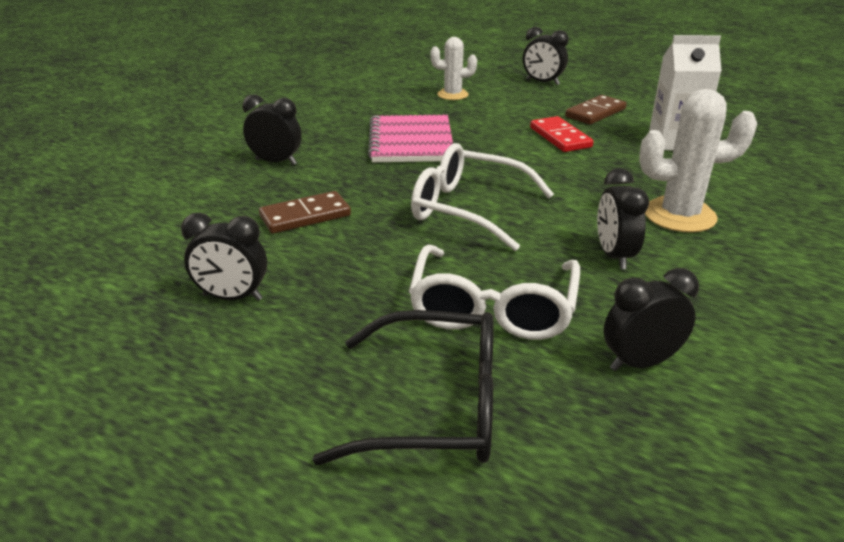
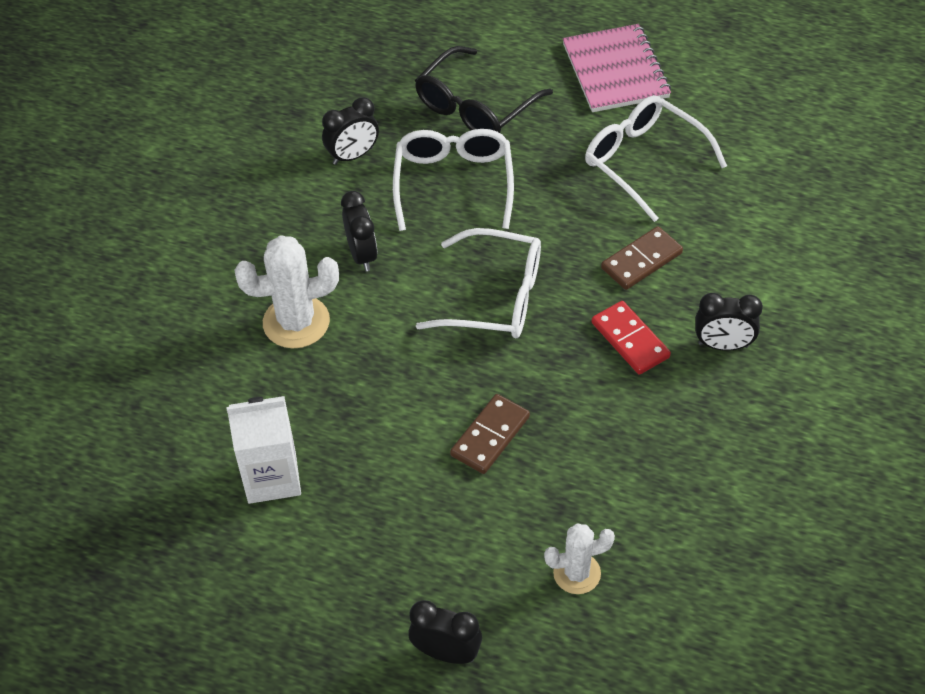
camera: 170 degrees right, 20 degrees up
(232, 297) = (644, 161): black clock -> white glasses
(411, 142) = (591, 418): pink notebook -> pink notebook (615, 71)
(435, 406) = (475, 107): black glasses -> black glasses turned 45 degrees counterclockwise
(560, 137) = (412, 463): red domino -> red domino (630, 340)
(595, 113) = (366, 547): brown domino -> brown domino (490, 436)

